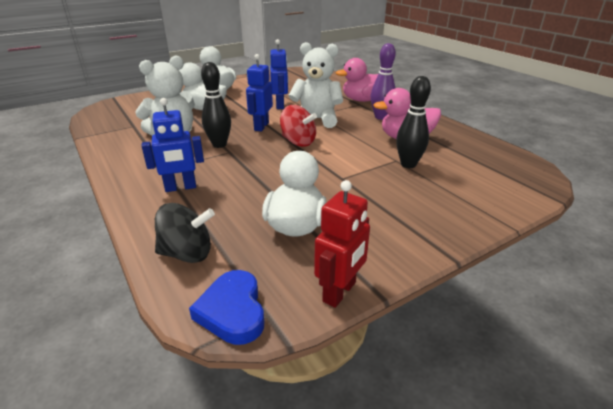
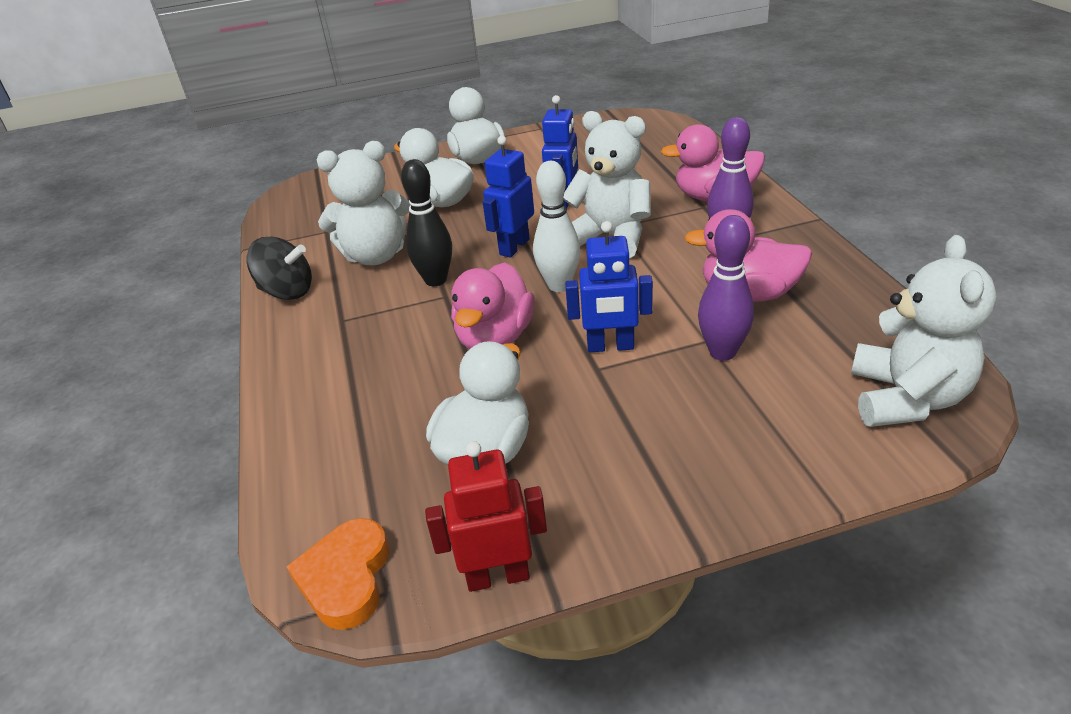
camera: 20 degrees right, 5 degrees up
(180, 188) = (352, 359): blue robot -> blue robot (610, 346)
(187, 253) = (322, 476): black spinning top -> black spinning top (287, 292)
(232, 311) = (346, 578): blue heart -> orange heart
(272, 169) = (495, 338): none -> pink duck
(298, 142) = (559, 285): red spinning top -> white bowling pin
(340, 292) = (498, 576): red robot -> red robot turned 150 degrees counterclockwise
(408, 164) = (722, 352): black bowling pin -> purple bowling pin
(514, 175) = (906, 398): none -> white teddy bear

